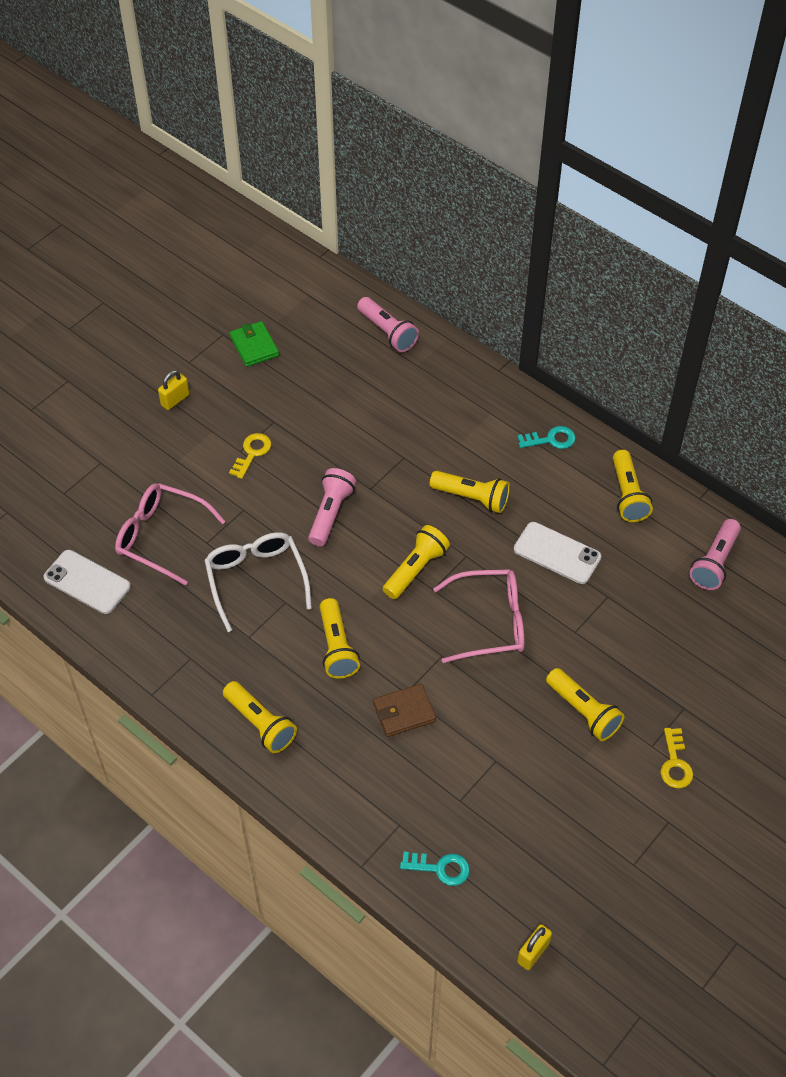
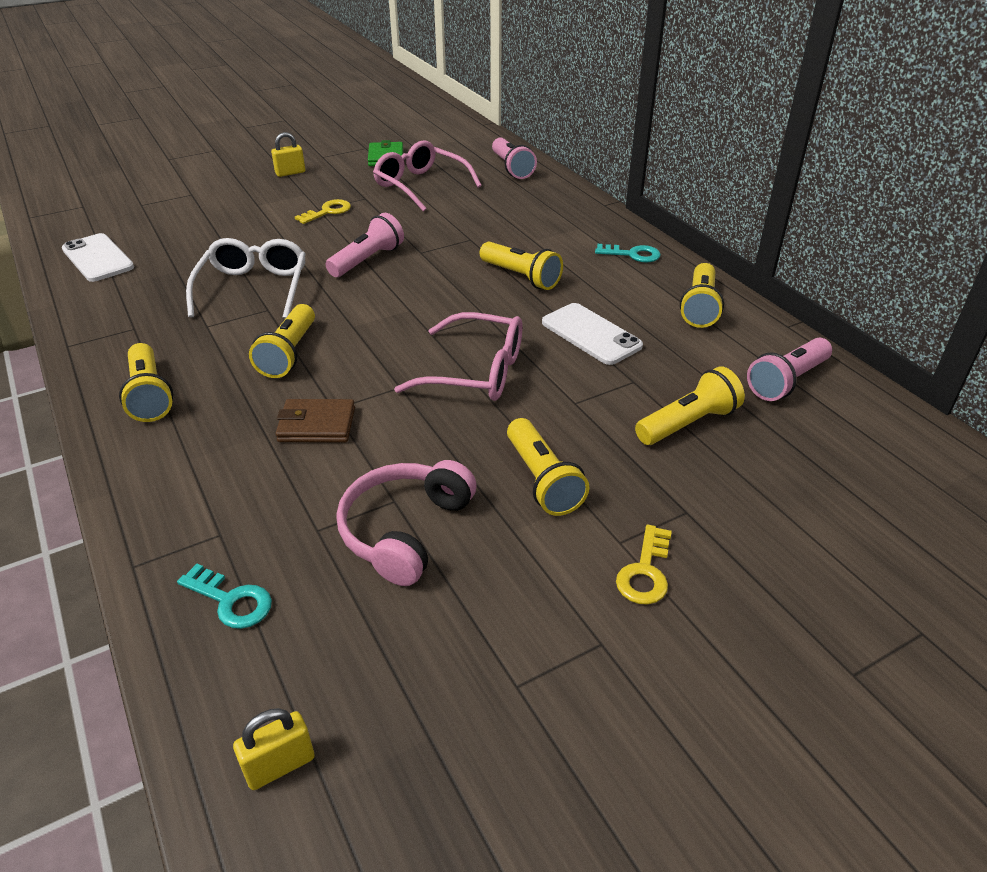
camera: 20 degrees right, 15 degrees down
(161, 536) = (194, 244): pink glasses -> pink glasses (420, 185)
(416, 569) = (423, 314): yellow flashlight -> yellow flashlight (688, 423)
(516, 781) = (405, 530): none -> pink headphones

